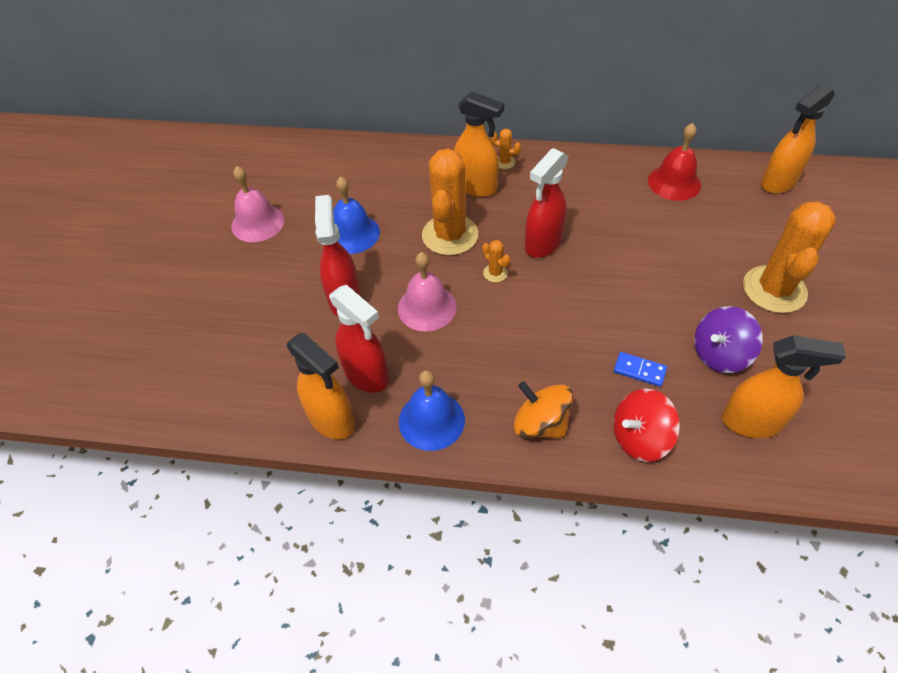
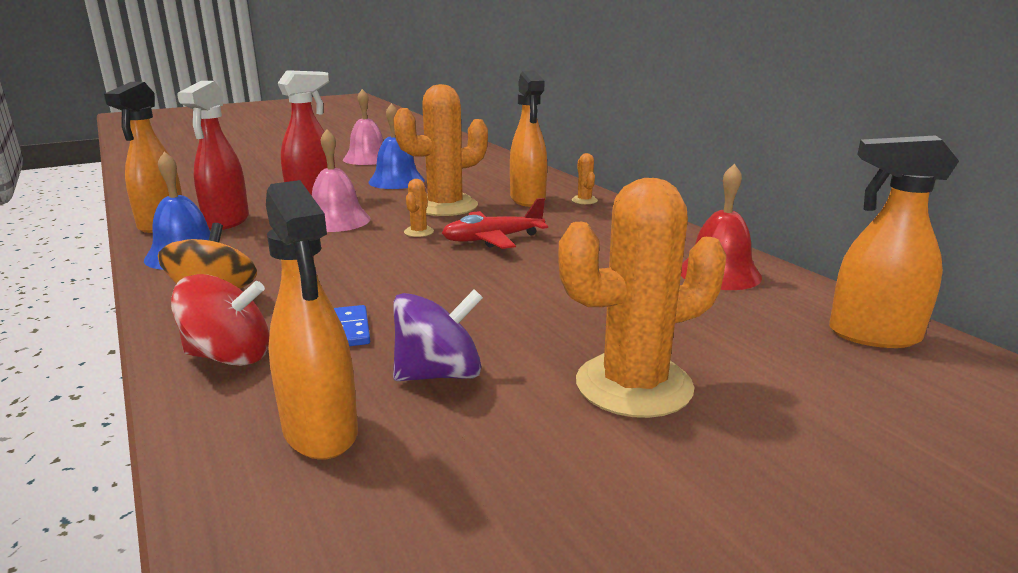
camera: 50 degrees right, 30 degrees down
(542, 244) = (492, 239): red spray bottle -> red plane
(640, 438) = (229, 356): red spinning top -> red spinning top turned 150 degrees clockwise
(719, 354) = (439, 374): purple spinning top -> purple spinning top turned 135 degrees clockwise

